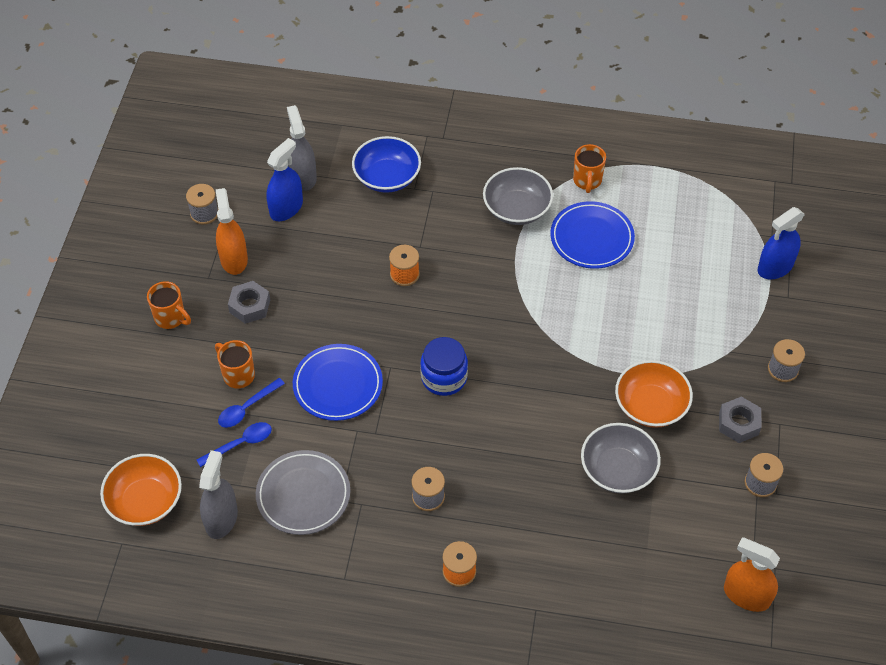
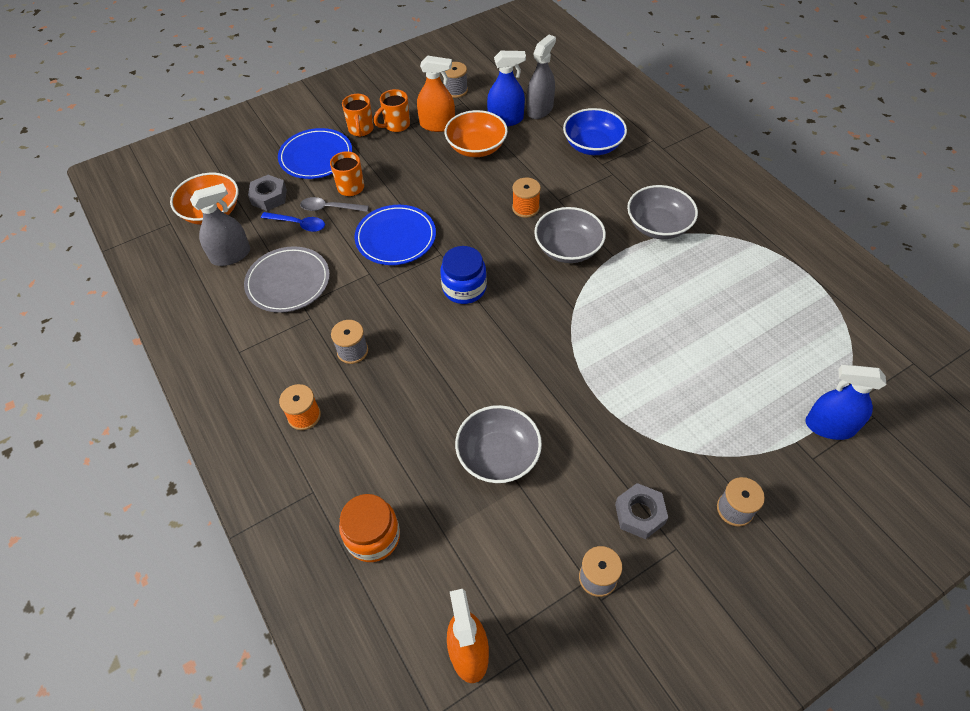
camera: 50 degrees right, 0 degrees up
(234, 259) = (437, 125): orange spray bottle -> orange spray bottle turned 60 degrees clockwise
(246, 408) = (329, 208): blue spoon -> grey spoon
(249, 306) = (410, 156): grey nut -> grey nut (269, 197)
(477, 281) = (568, 248): none -> grey bowl
(587, 181) = (738, 246): orange mug -> orange mug (396, 125)
(591, 238) = (691, 285): blue plate -> blue plate (316, 157)
(610, 594) = (373, 536): none -> orange jar
(650, 406) = (584, 435): orange bowl -> orange bowl (476, 147)

